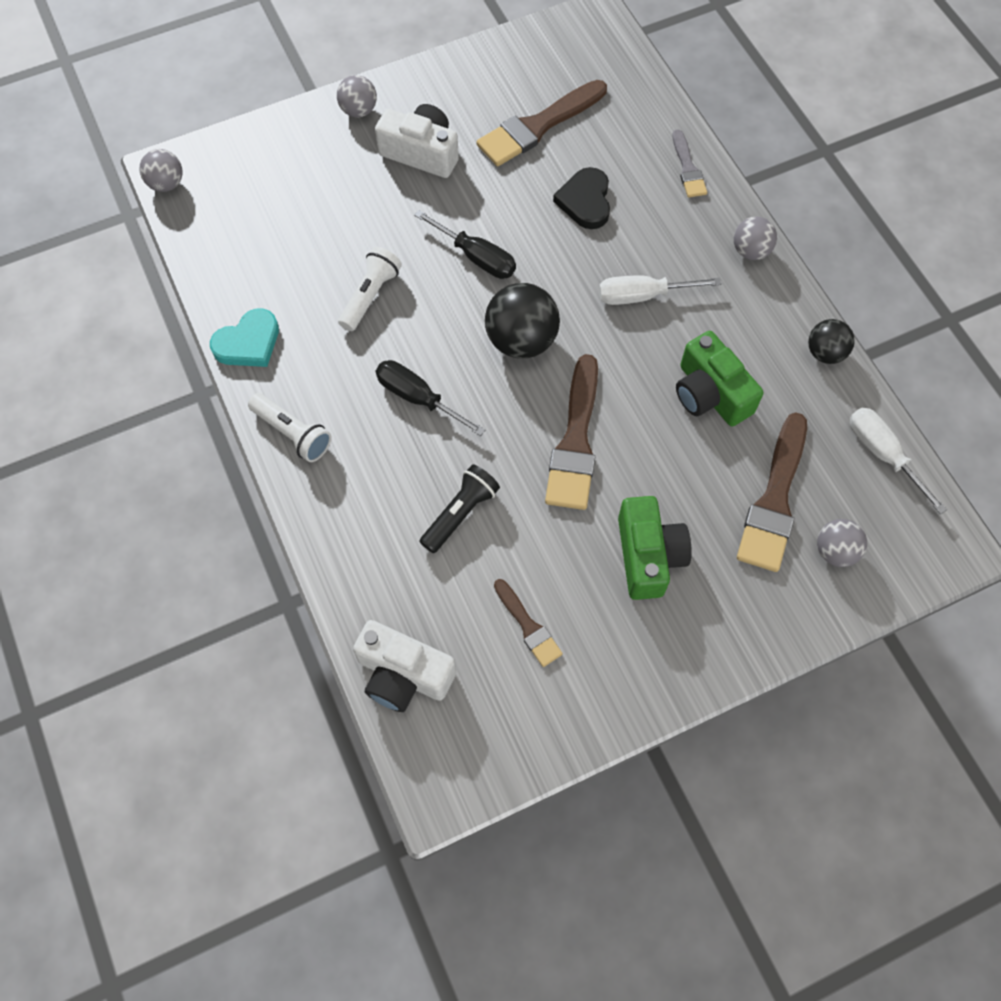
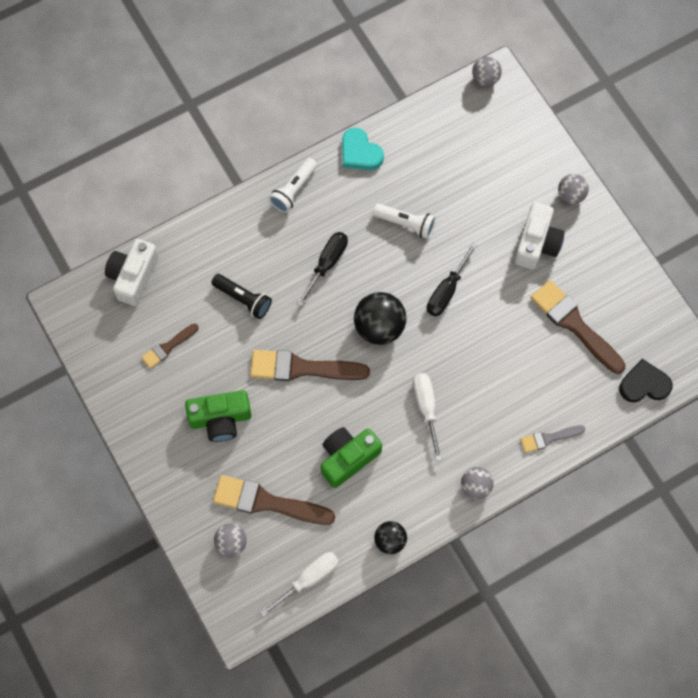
camera: 85 degrees right, 5 degrees up
(585, 201) = (507, 363): black heart -> black heart (644, 384)

